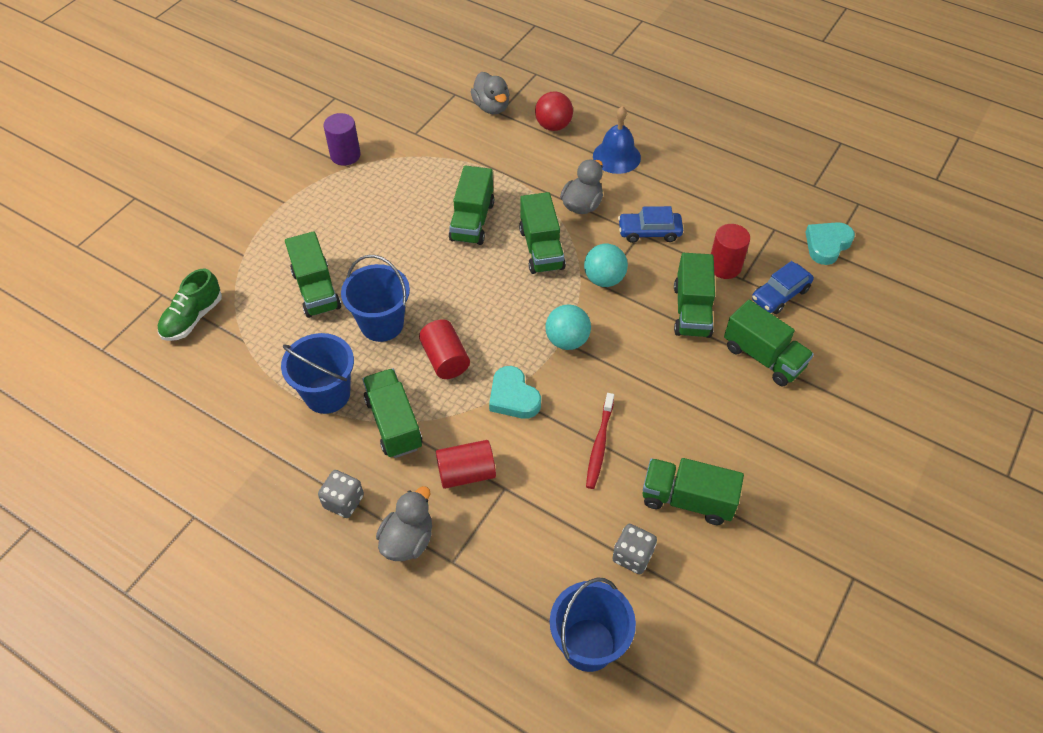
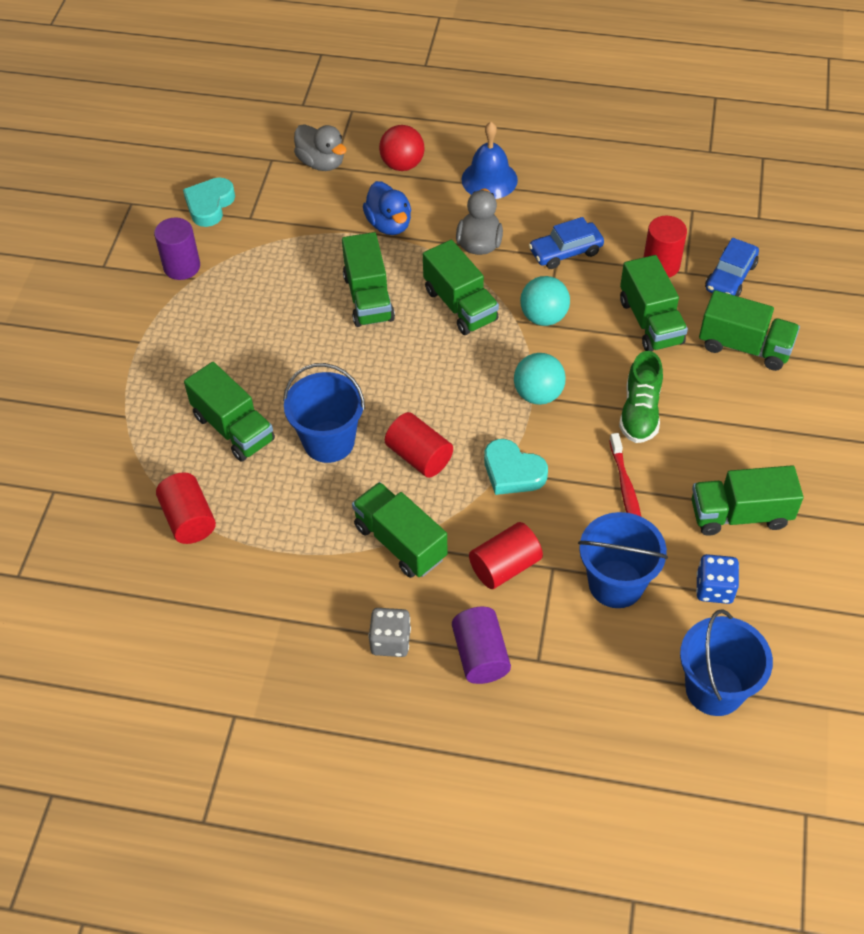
camera: 20 degrees left, 0 degrees up
(193, 318) = (106, 505): green shoe -> green shoe (640, 412)
(245, 349) = (189, 519): none -> red cylinder
(327, 394) = (310, 536): blue bucket -> blue bucket (616, 584)
(408, 540) = (480, 655): grey duck -> purple cylinder
(518, 169) = (389, 224): none -> blue duck
(632, 556) = (714, 588): grey dice -> blue dice
(827, 245) = (752, 210): turquoise heart -> turquoise heart (209, 205)

